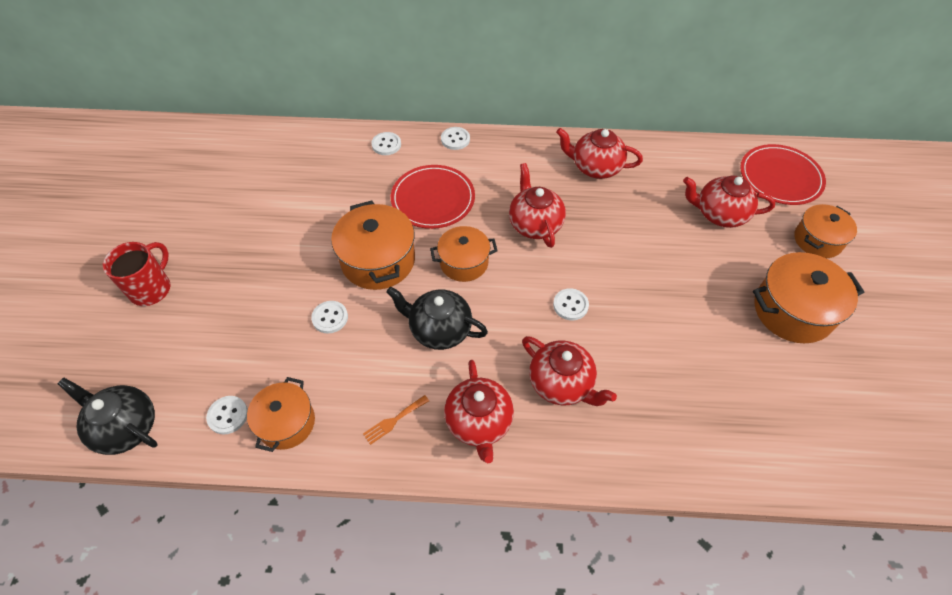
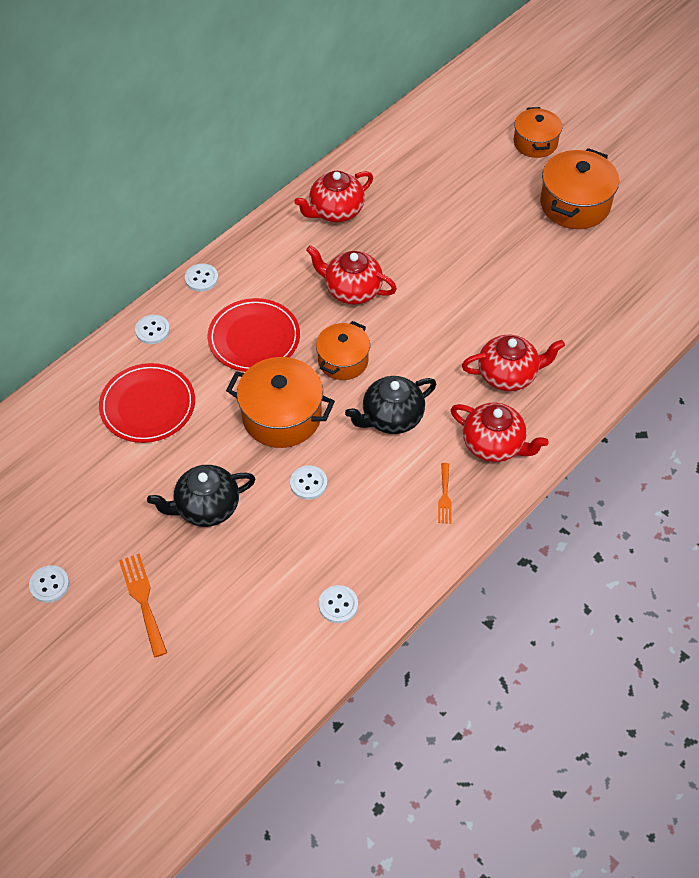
camera: 50 degrees left, 0 degrees up
(126, 427) = (282, 684): black teapot -> black teapot (206, 507)
(151, 289) = (143, 600): red mug -> orange fork
(286, 423) = (382, 567): orange pot -> none
(570, 305) = (449, 322): white button -> white button (49, 585)
(719, 214) = (458, 175): red teapot -> none
(780, 177) = (462, 114): red plate -> red plate (148, 405)

